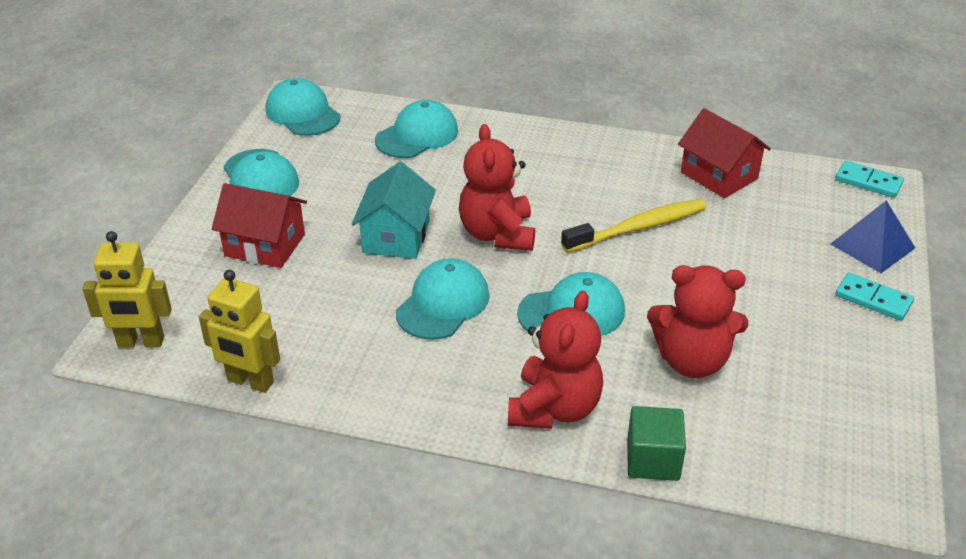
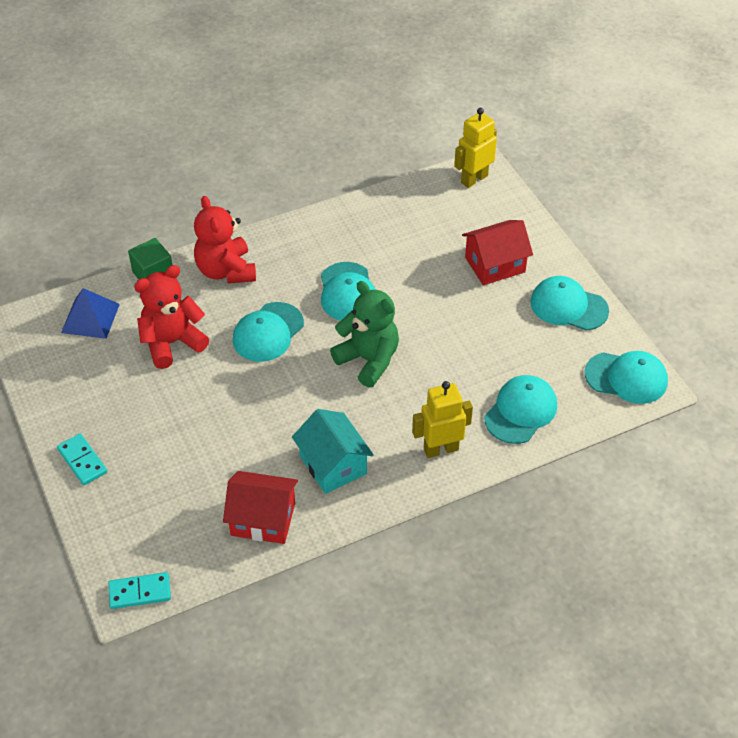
camera: 140 degrees right, 10 degrees up
(250, 382) = (393, 194): yellow robot -> yellow robot (440, 449)
(396, 236) = (428, 318): turquoise house -> turquoise house (333, 465)
(417, 135) = (521, 411): turquoise cap -> turquoise cap turned 150 degrees counterclockwise
(497, 234) = (368, 360): red teddy bear -> green teddy bear
(638, 228) = (282, 425): yellow toothbrush -> none
(872, 246) = (104, 515): blue pyramid -> blue pyramid (90, 318)
(873, 299) = (82, 461): turquoise domino -> turquoise domino turned 60 degrees clockwise

